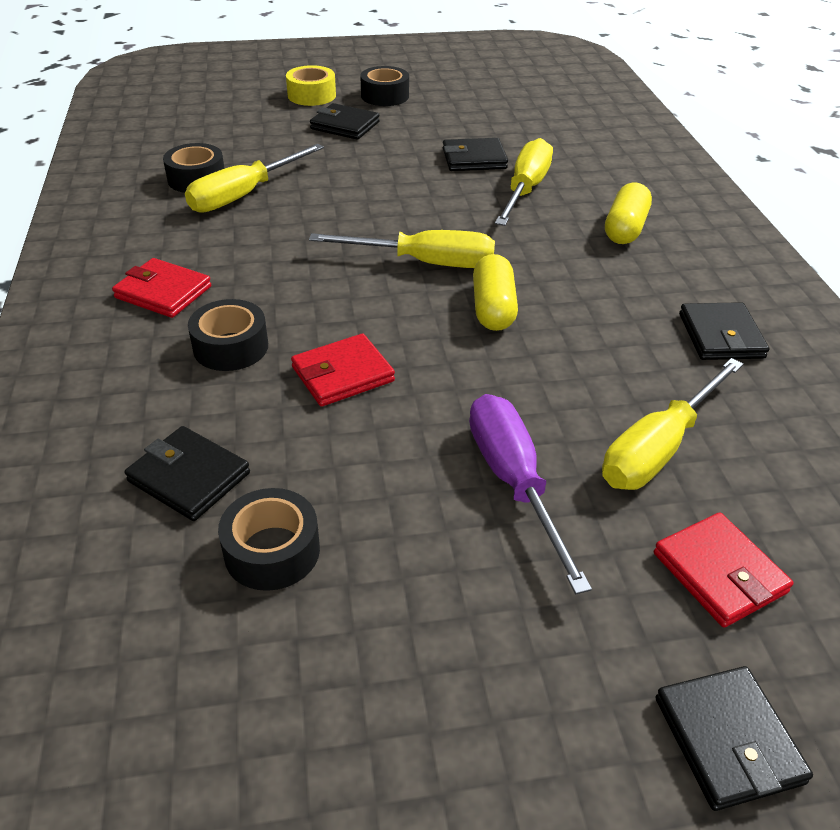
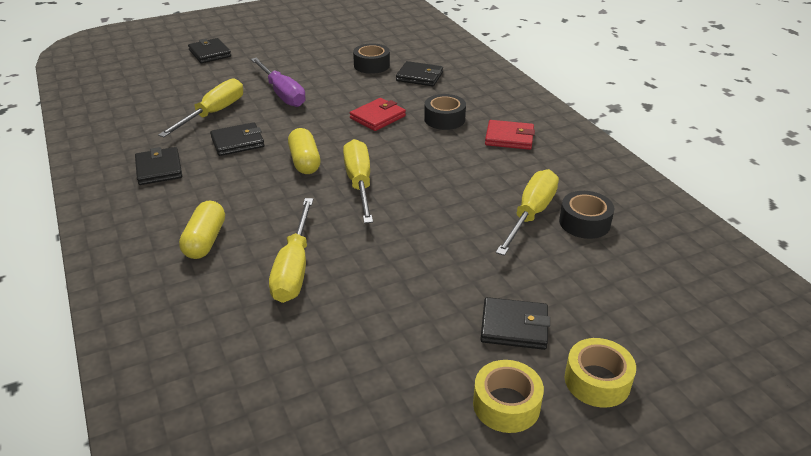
camera: 165 degrees right, 5 degrees down
(385, 96) = (506, 404): black tape -> yellow tape
(424, 262) = (359, 183): yellow screwdriver -> yellow screwdriver turned 90 degrees clockwise
(474, 159) = (352, 301): black wallet -> black wallet (237, 142)
(719, 573) = (199, 82): red wallet -> none

